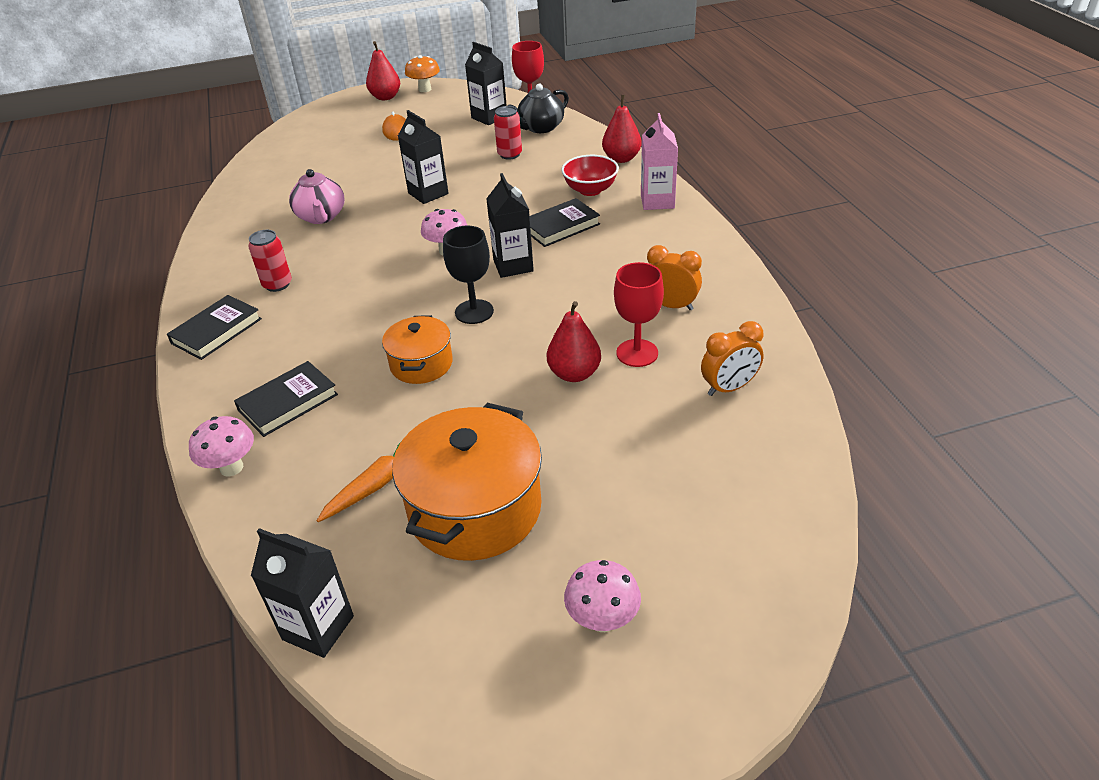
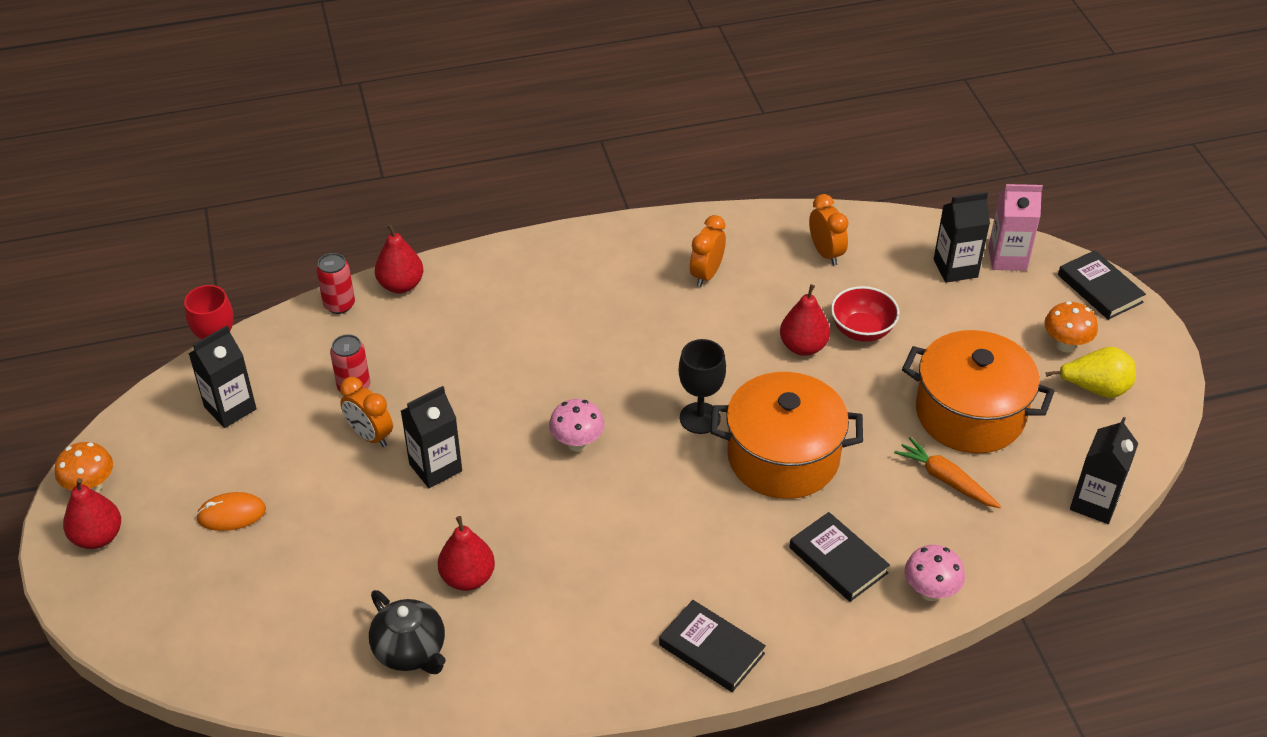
camera: 90 degrees left, 5 degrees up
(277, 284) = (622, 603): red can -> red can (339, 305)
(321, 217) = (468, 578): pink teapot -> red pear
(421, 364) = (783, 457): orange pot -> orange pot, size x1.77
(461, 166) = (370, 436): none -> orange clock
(513, 265) = (618, 386): black carton -> black carton (955, 268)
(519, 649) = (1095, 389): none -> yellow pear
(540, 128) = (286, 355): black teapot -> black teapot (411, 651)
(560, 226) = (545, 345): black book -> black book (1099, 289)
(590, 190) = (470, 317): red bowl -> red bowl (862, 330)
(602, 620) = (1065, 345): pink mushroom -> orange mushroom
(637, 353) = (776, 303): red goblet -> none
(657, 201) = (510, 265): pink carton -> pink carton (1007, 258)

